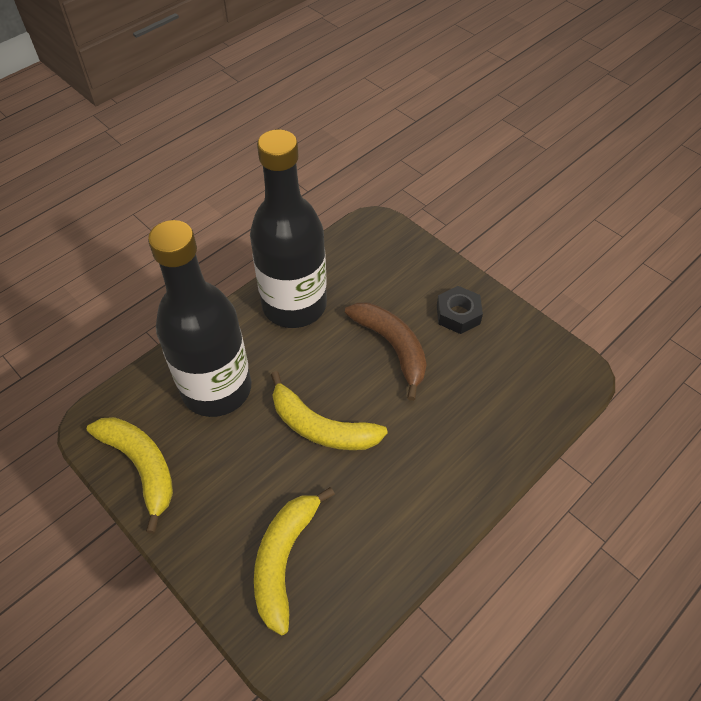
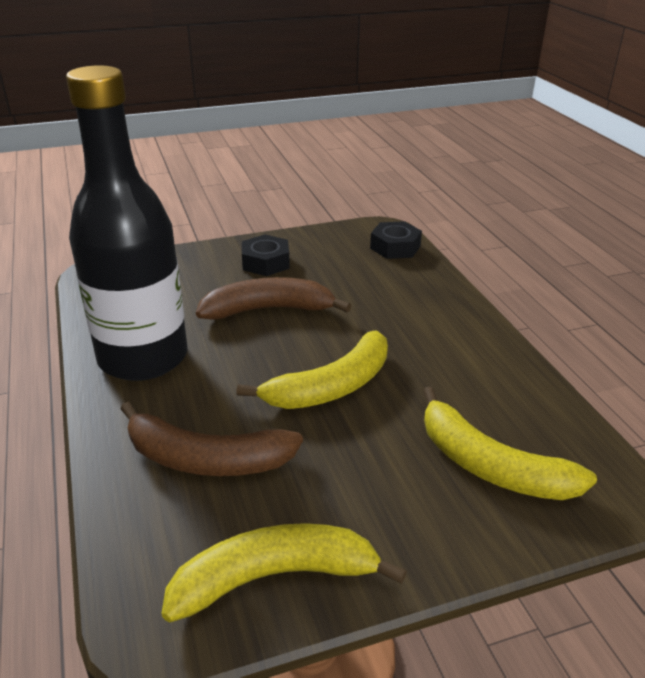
camera: 65 degrees left, 20 degrees down
(216, 389) = (206, 459): black bottle -> brown banana
(552, 396) = (395, 247): none -> black nut

